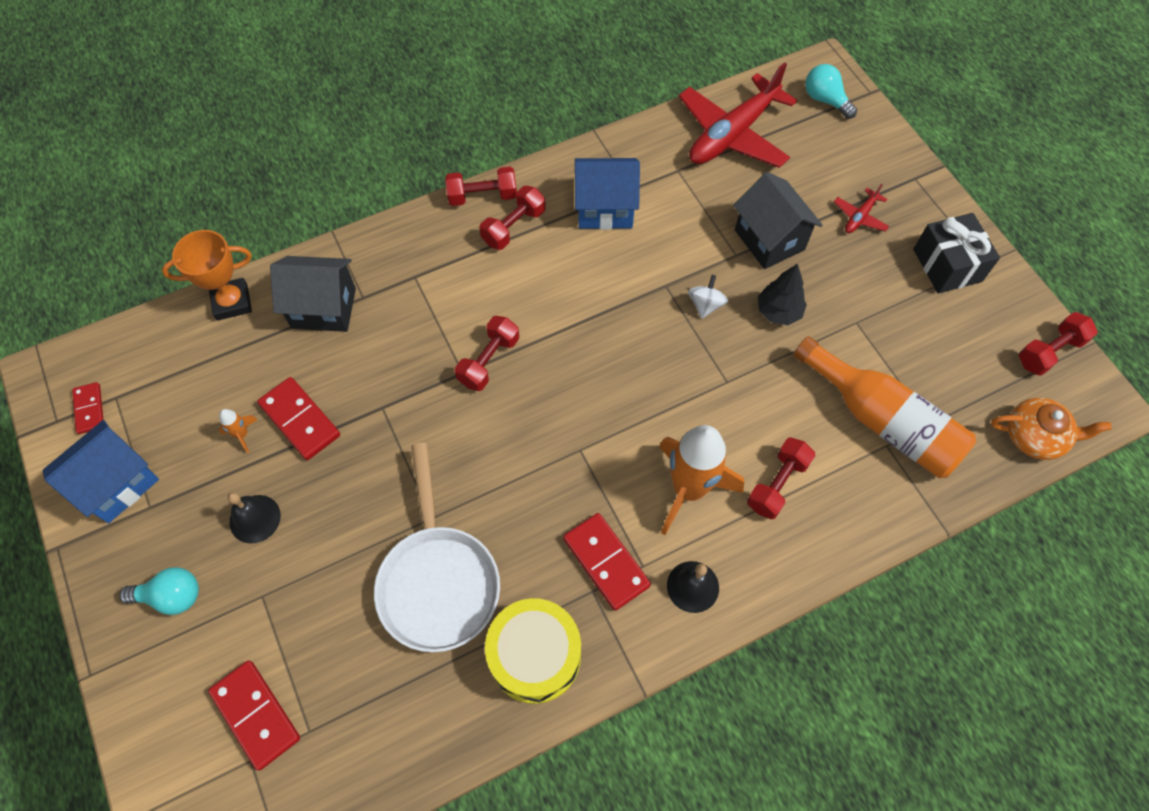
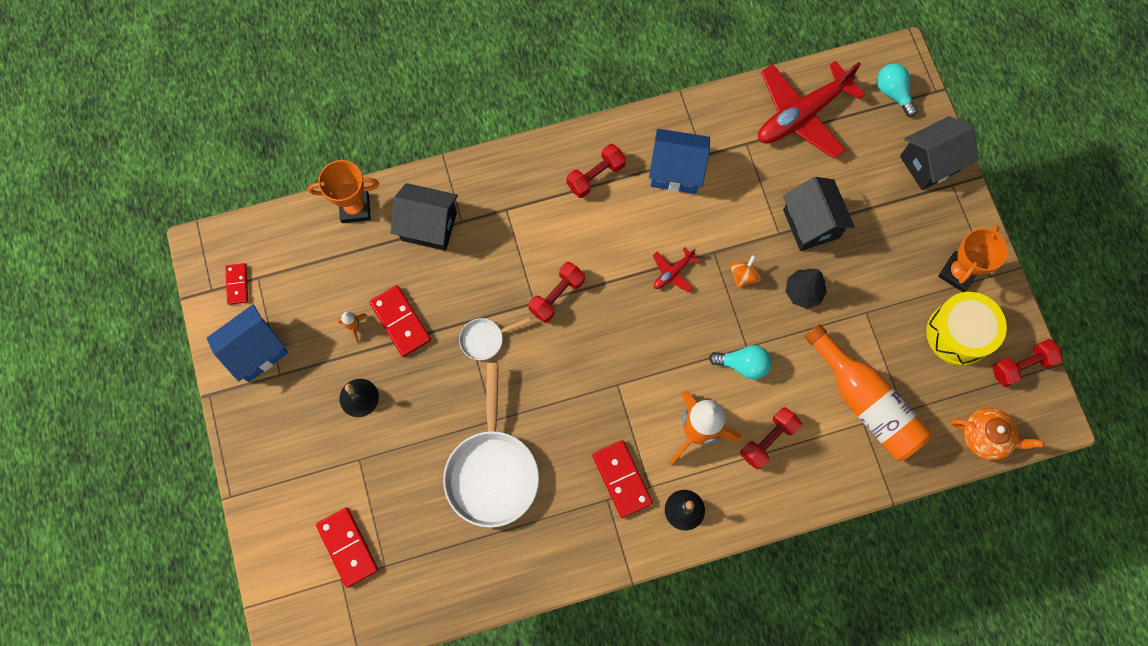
camera: 10 degrees right, 10 degrees up
(171, 596) = (292, 448): turquoise light bulb -> turquoise light bulb (743, 364)
(408, 423) = (485, 339): none -> white pan
(482, 196) = (573, 142): red dumbbell -> none
(535, 656) = (556, 541): yellow drum -> yellow drum (959, 333)
(705, 305) = (743, 275): white spinning top -> orange spinning top
(860, 217) = (894, 215): red plane -> red plane (672, 273)
(884, 161) = (929, 163): none -> black house
(947, 265) = (957, 273): black gift -> orange trophy

